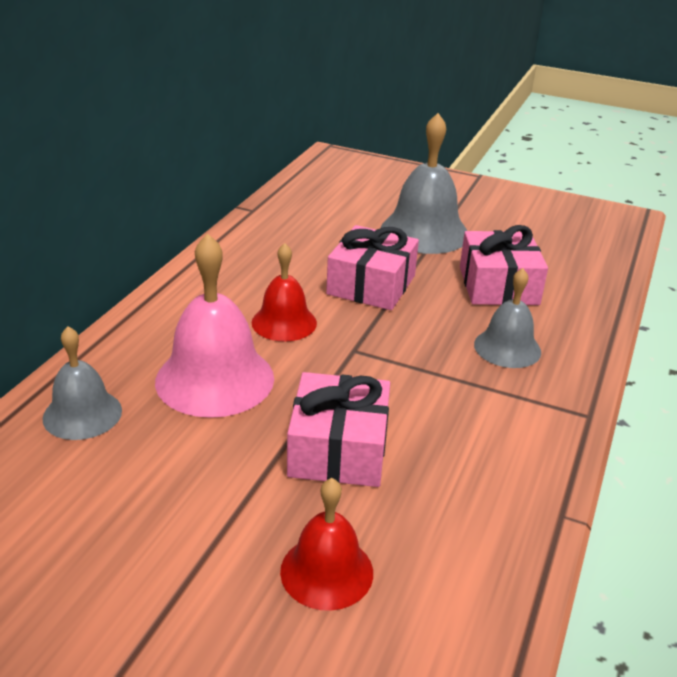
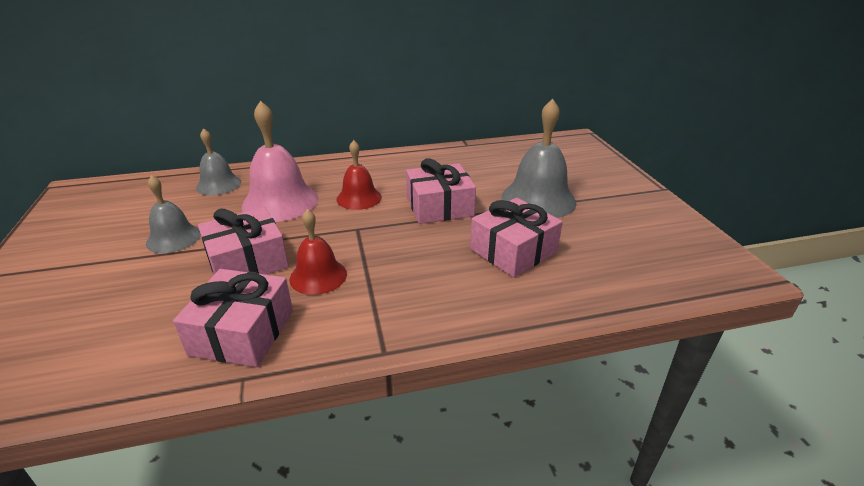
camera: 55 degrees right, 0 degrees up
(326, 571) = (130, 300): red bell -> red bell (318, 276)
(484, 493) = (242, 332): none -> pink gift
(507, 348) = (432, 283): grey bell -> grey bell (173, 238)

